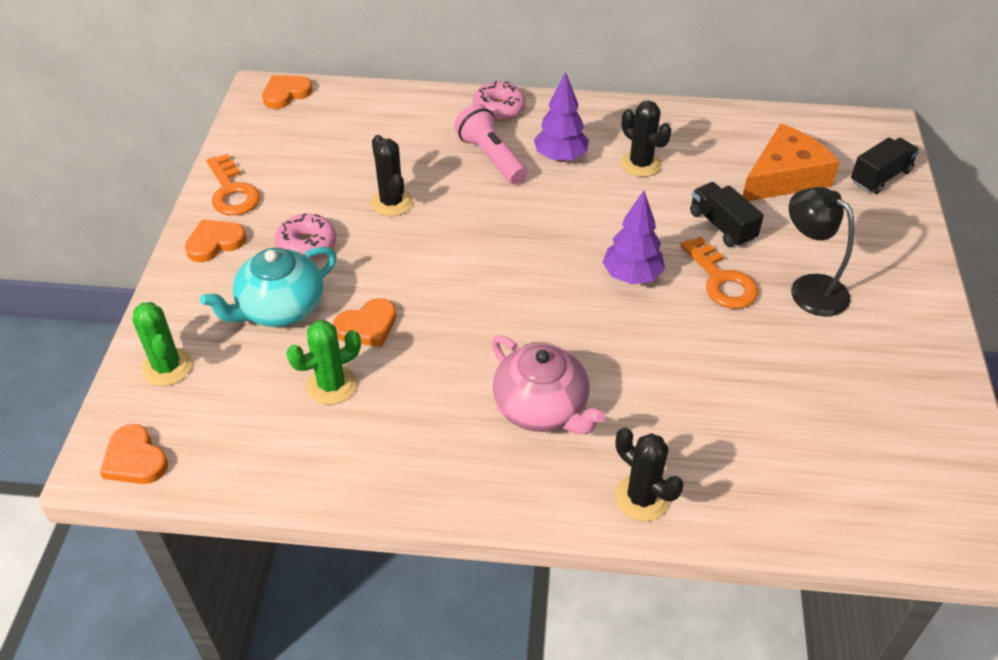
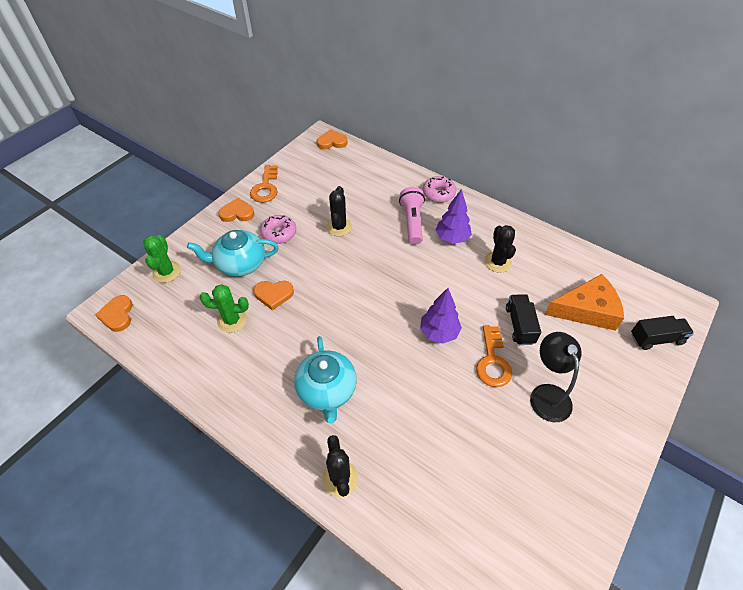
camera: 30 degrees right, 5 degrees up
(542, 408) = (327, 390): pink teapot -> turquoise teapot

